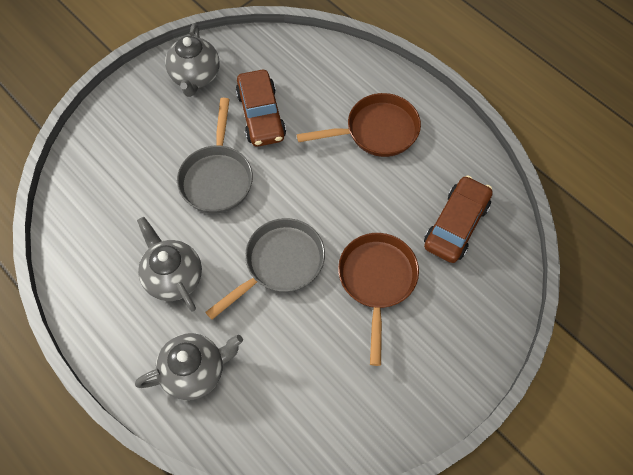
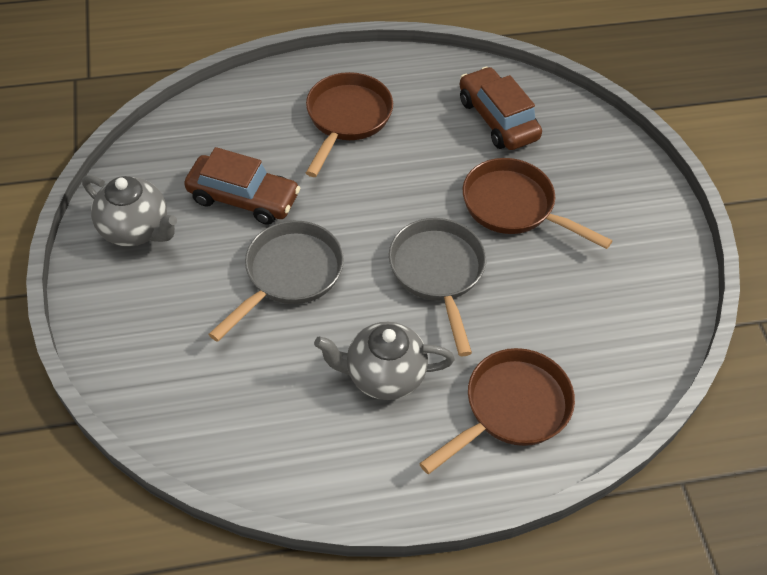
camera: 60 degrees left, 10 degrees down
(195, 371) = (511, 409): grey teapot -> brown pan
(217, 177) = (289, 275): grey pan -> grey pan turned 90 degrees counterclockwise

